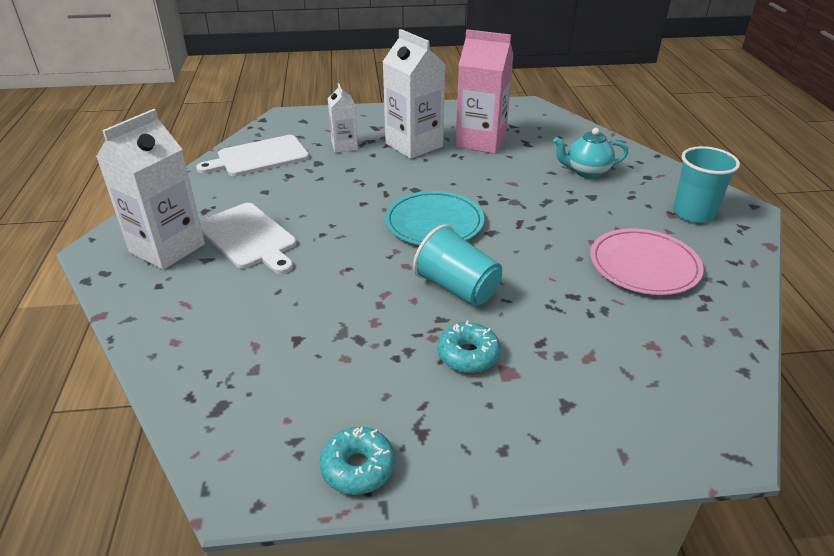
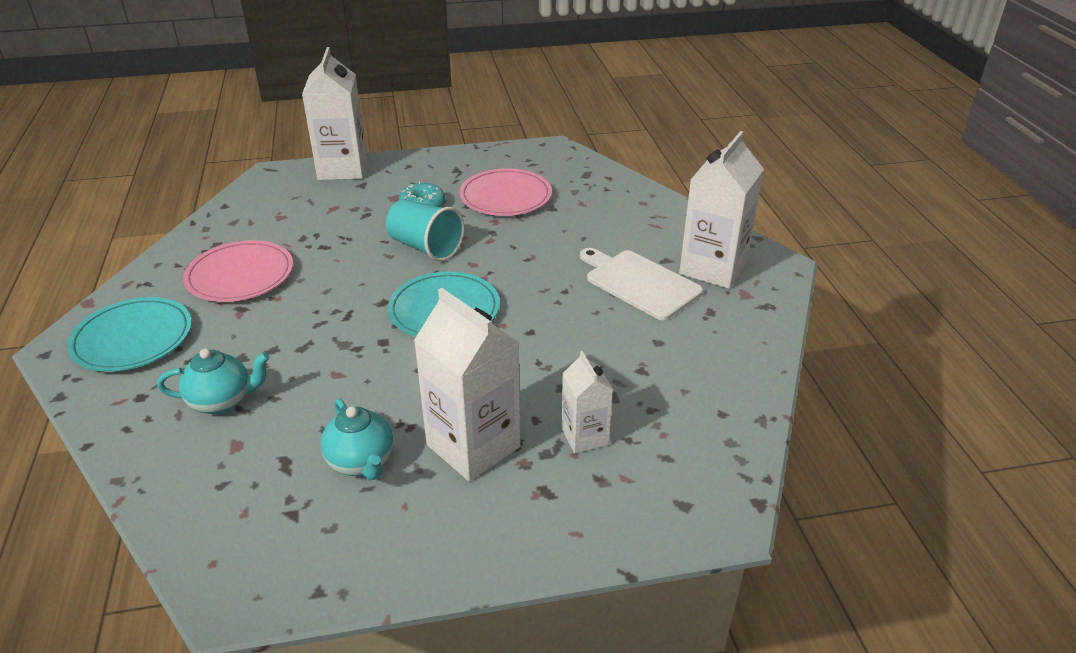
camera: 175 degrees right, 0 degrees up
(259, 157) = (703, 403): white cutting board -> none
(353, 364) = (505, 196): none -> pink plate
(358, 467) = (492, 157): turquoise donut -> none
(481, 141) = (361, 462): pink carton -> turquoise teapot
(612, 449) = (342, 169): none -> white carton
(693, 213) = (133, 338): turquoise cup -> turquoise plate

